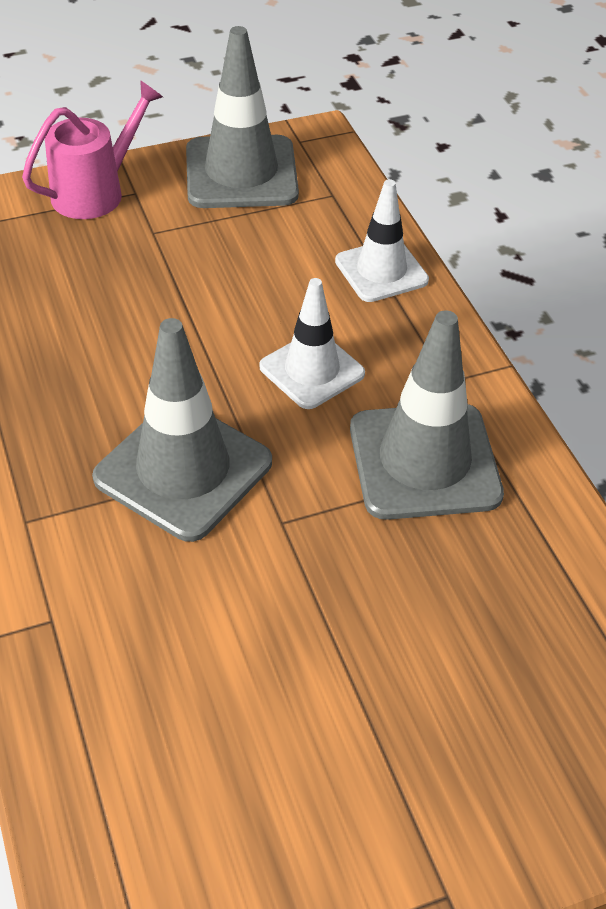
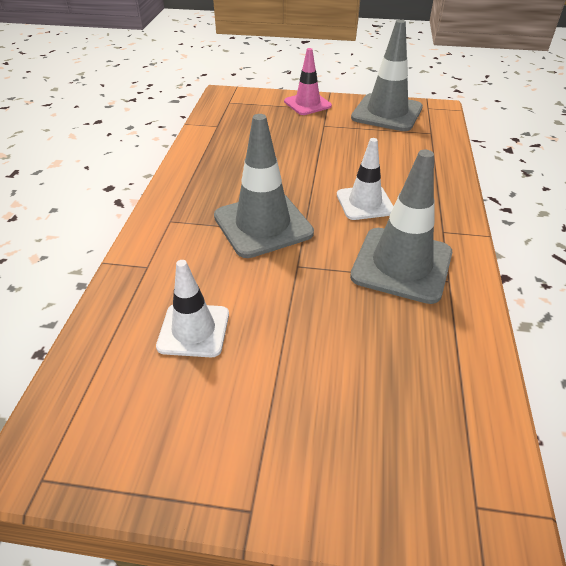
camera: 30 degrees right, 5 degrees down
(95, 192) = (307, 104): pink watering can -> pink traffic cone
(381, 271) = (436, 171): white traffic cone -> white traffic cone (193, 330)

